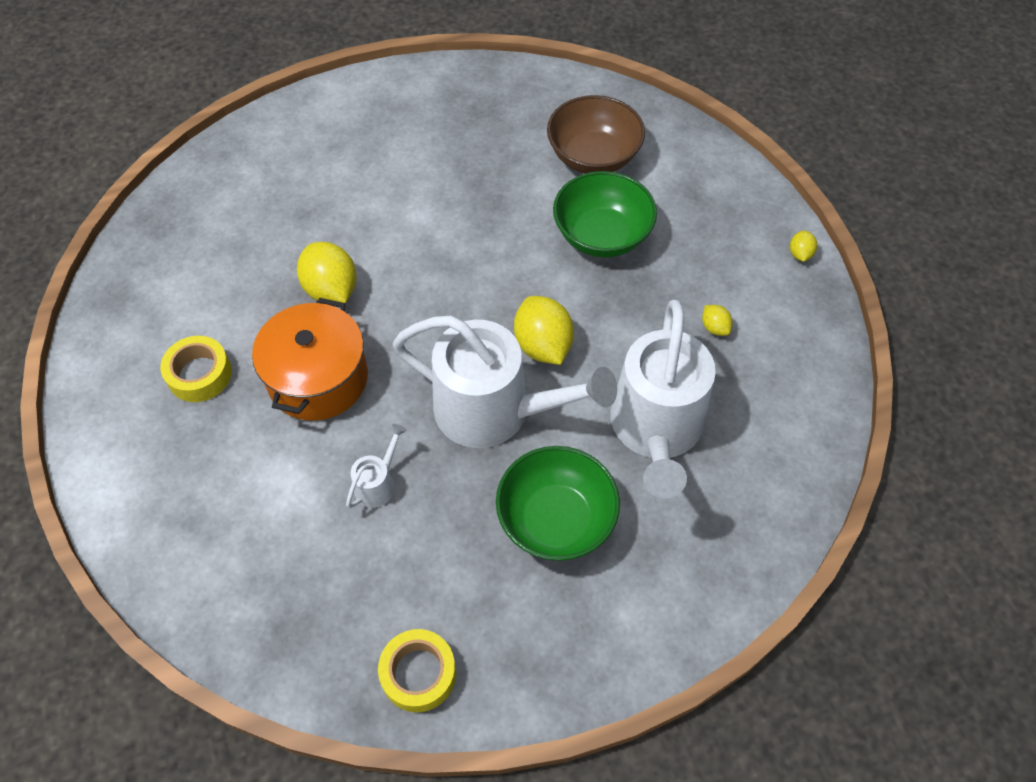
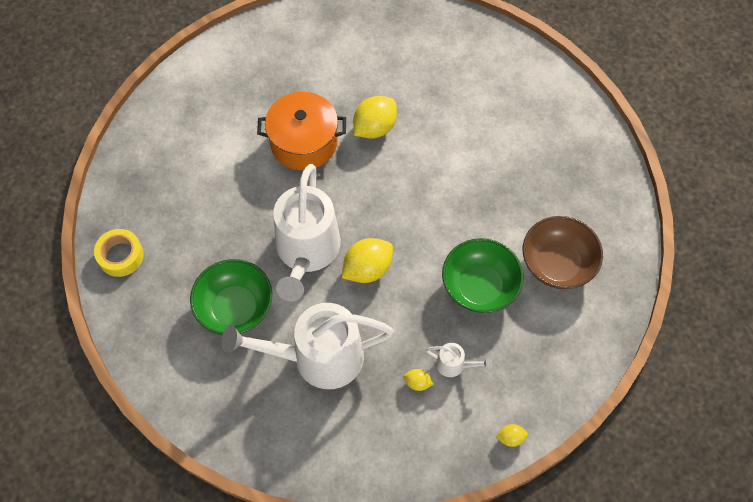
camera: 75 degrees right, 5 degrees up
(199, 374) = (289, 78): yellow tape -> none
(378, 483) = (237, 199): white watering can -> white watering can (454, 365)
(714, 327) = (417, 383): yellow lemon -> yellow lemon turned 60 degrees clockwise

